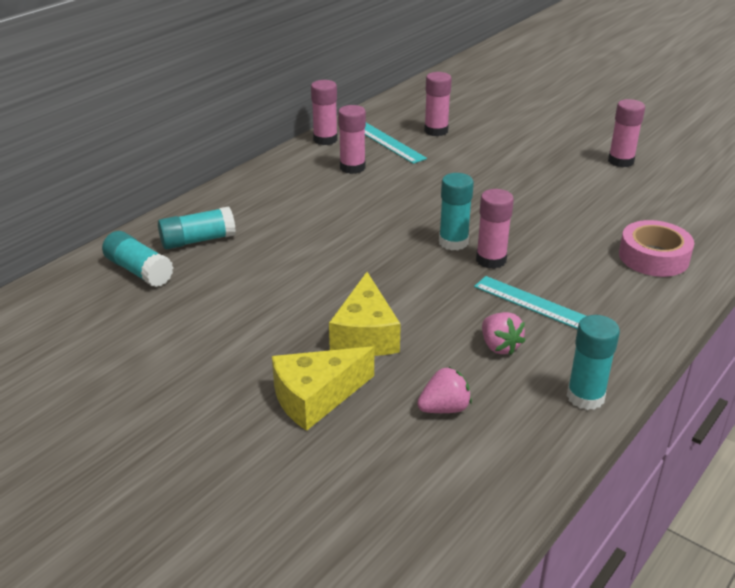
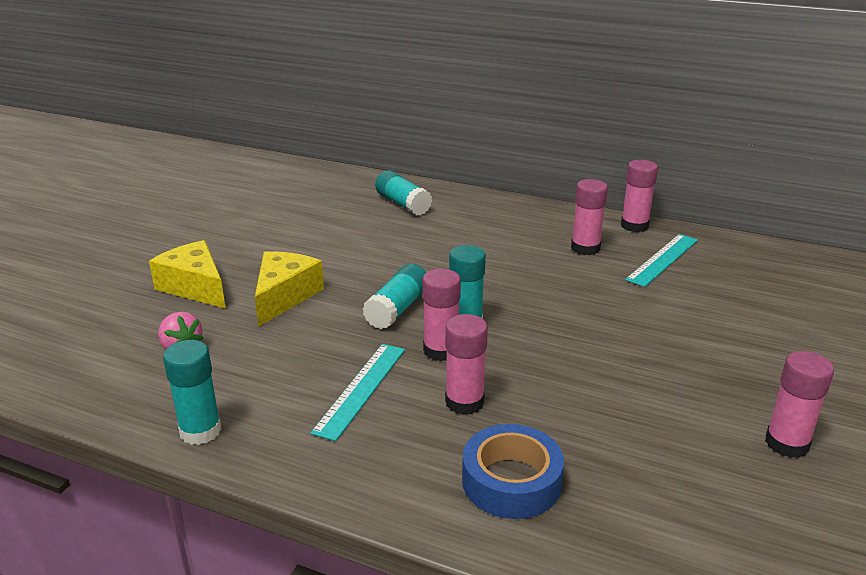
camera: 75 degrees right, 5 degrees down
(139, 271) = (348, 193): turquoise glue stick -> turquoise glue stick (397, 309)
(365, 334) = (284, 296): yellow cheese -> yellow cheese turned 120 degrees clockwise
(436, 131) = (724, 284): pink glue stick -> pink glue stick (464, 402)
(499, 346) = (279, 370): pink strawberry -> none
(653, 257) = (511, 481): pink tape -> blue tape

